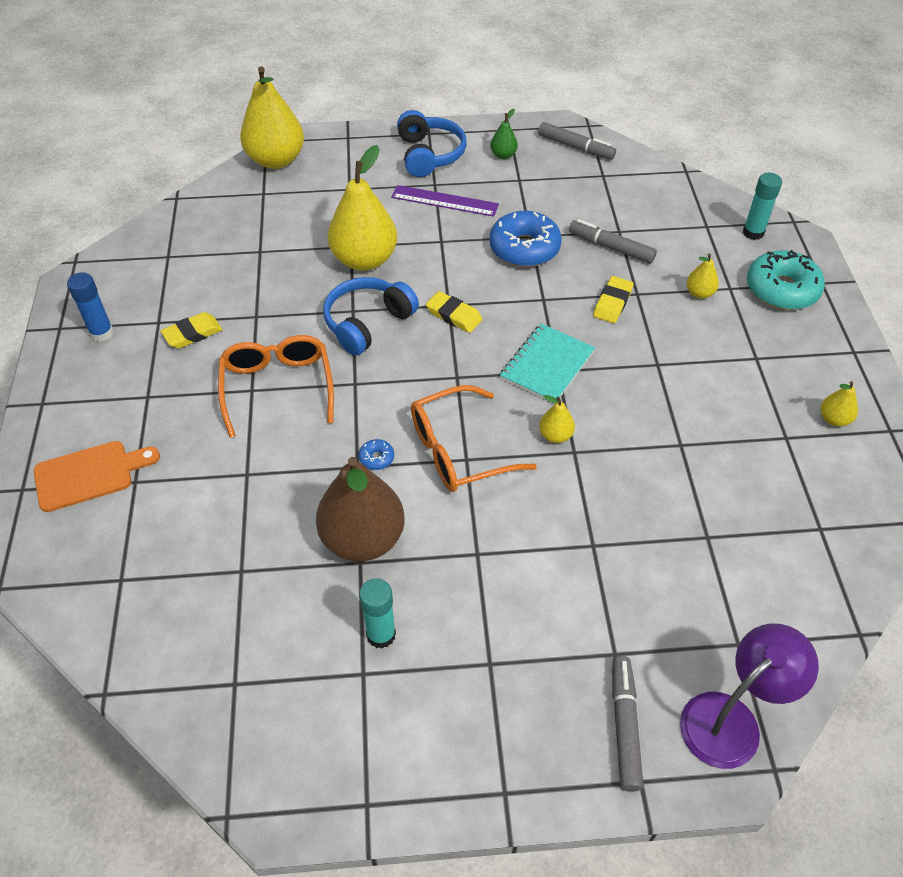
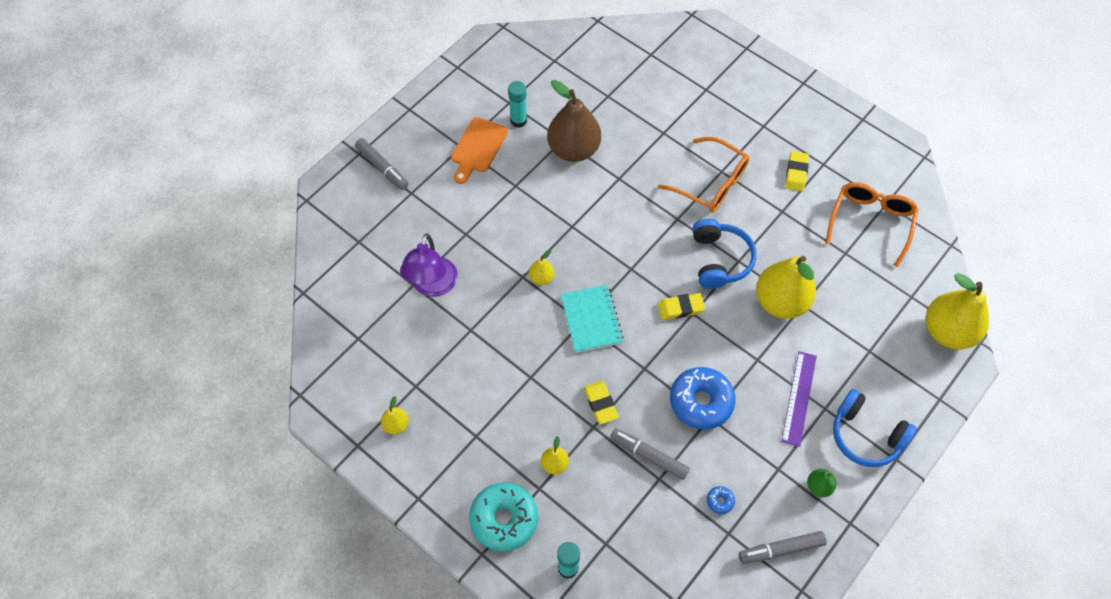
camera: 135 degrees right, 10 degrees up
(89, 475) = (729, 75): orange cutting board -> orange cutting board (477, 148)
(102, 333) = (838, 134): blue glue stick -> none
(376, 458) = (615, 190): blue donut -> blue donut (720, 501)
(444, 201) = (799, 398): purple ruler -> purple ruler turned 45 degrees counterclockwise
(459, 450) = (580, 228): orange glasses -> orange glasses (870, 223)
(611, 247) = (649, 456): grey marker -> grey marker turned 135 degrees counterclockwise
(731, 719) = (338, 206): purple lamp -> purple lamp (432, 286)

